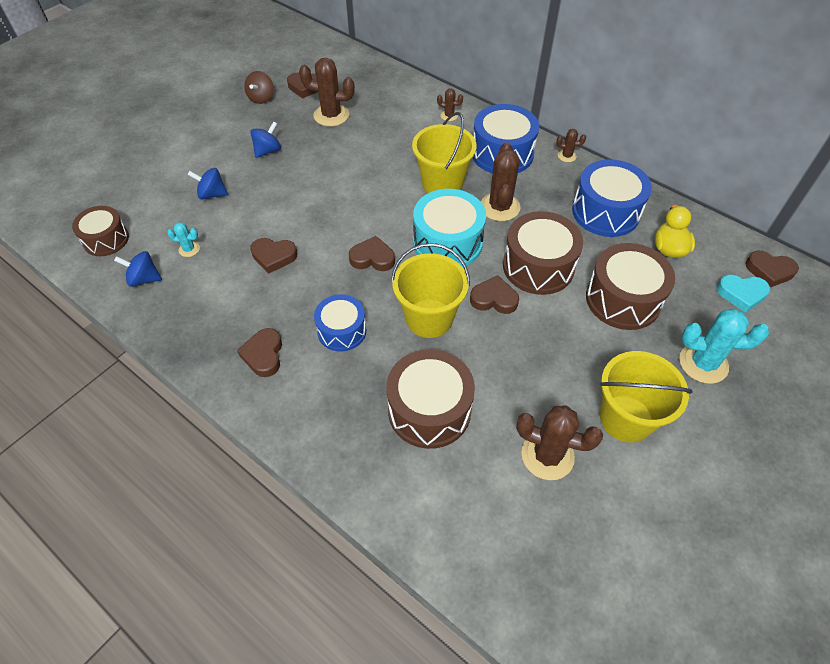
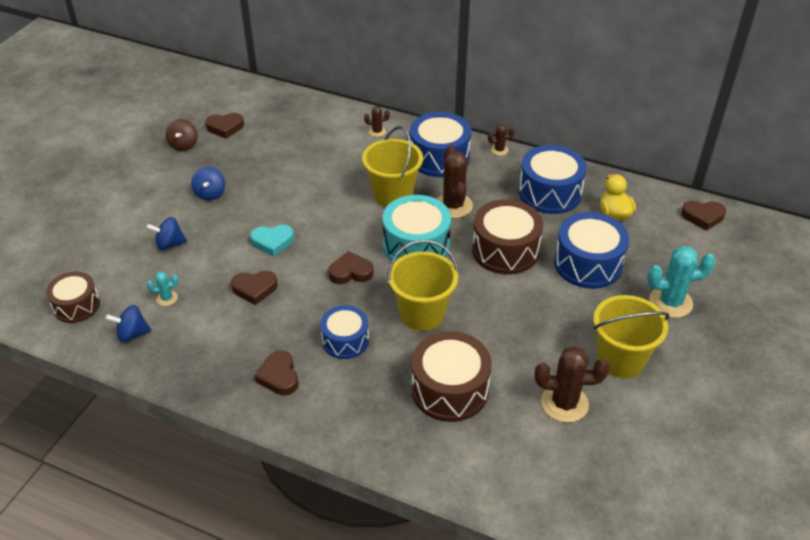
camera: 15 degrees left, 10 degrees down
(268, 151) = (210, 194): blue spinning top -> blue spinning top turned 150 degrees clockwise
(331, 115) = (261, 150): brown cactus -> none
(494, 299) = (475, 286): brown heart -> none
(623, 299) = (588, 264): brown drum -> blue drum
(741, 294) = (685, 240): turquoise heart -> turquoise heart (272, 242)

